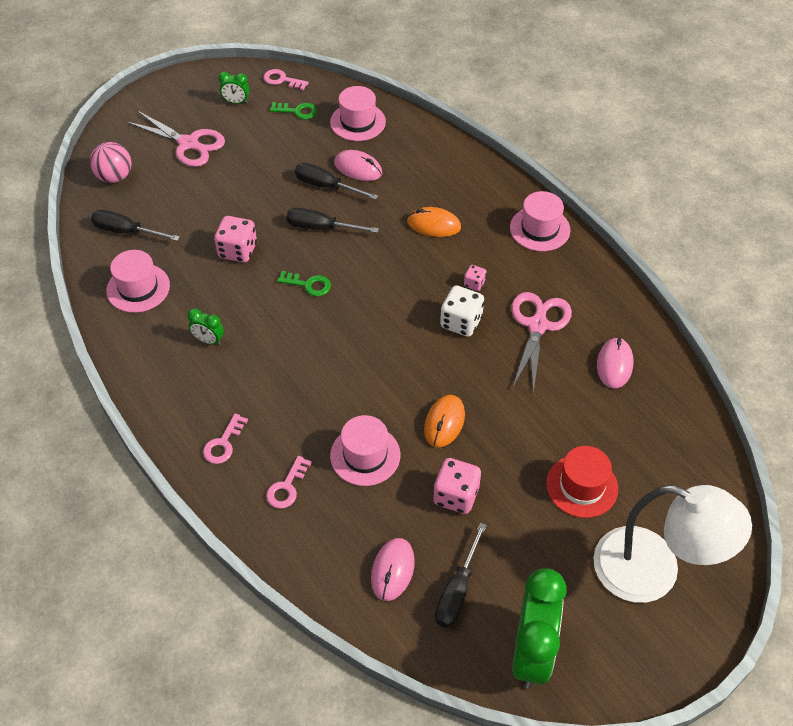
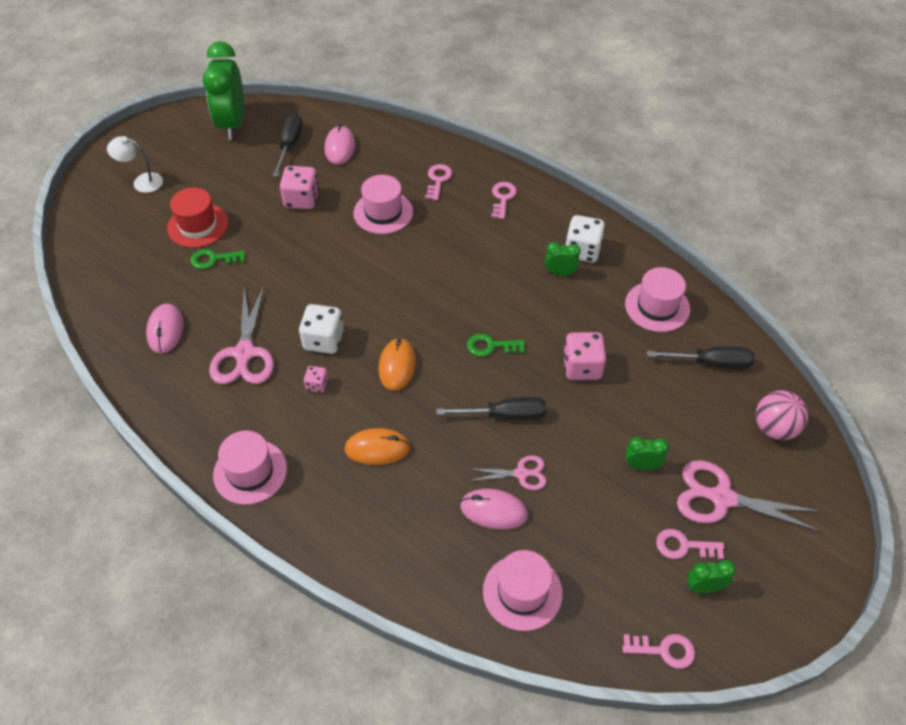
camera: 165 degrees right, 0 degrees up
(173, 359) = (582, 251): none -> white dice
(233, 173) = (642, 465): none -> green clock
(234, 124) = (684, 546): none -> pink key
(297, 111) = (613, 591): green key -> green key (213, 259)
(326, 186) = (522, 473): black screwdriver -> pink scissors
(444, 422) = (322, 249): orange mouse -> orange mouse (397, 366)
(654, 571) = (142, 182): white lamp -> white lamp, size x0.45

